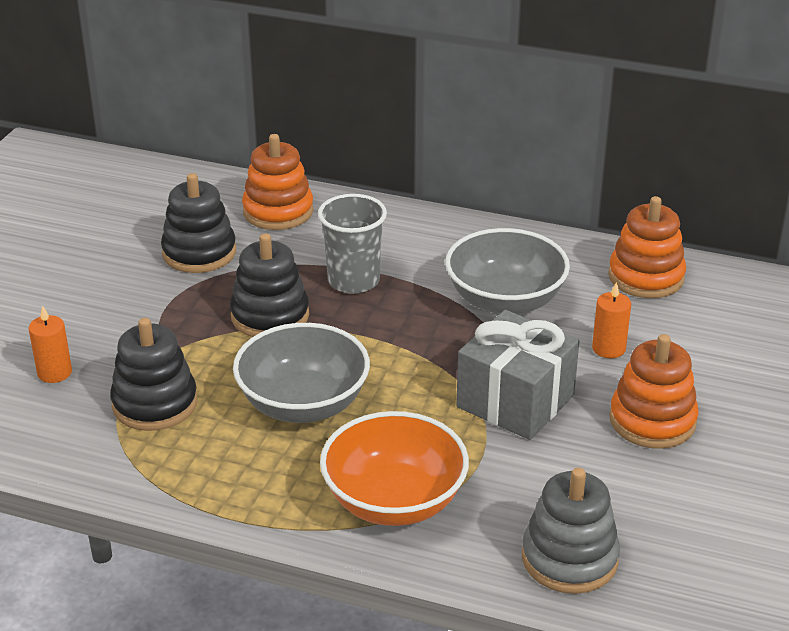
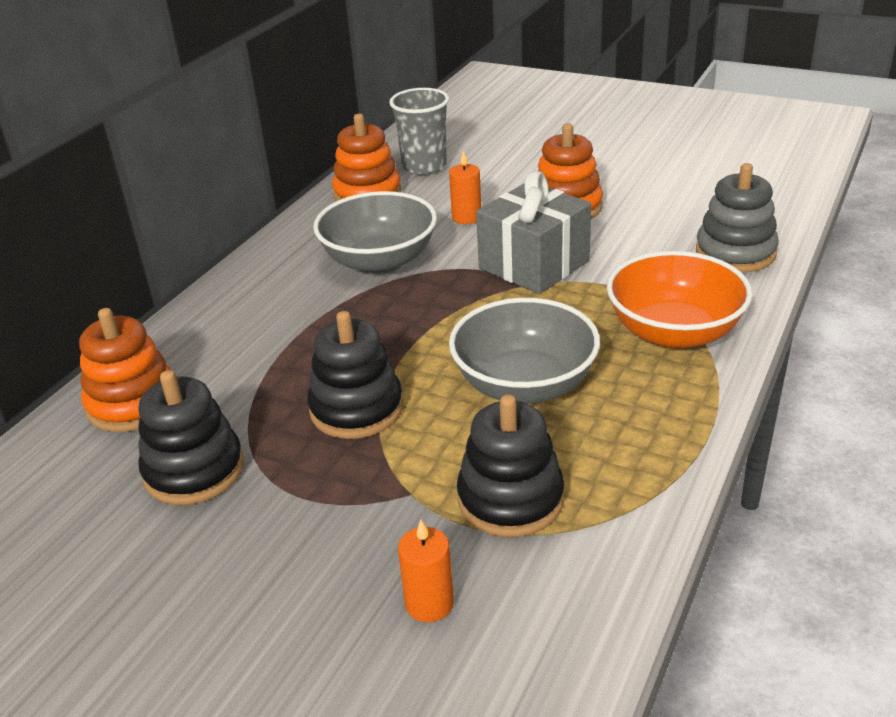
camera: 80 degrees left, 0 degrees up
(353, 281) = (309, 349): grey cup -> grey cup (424, 166)

